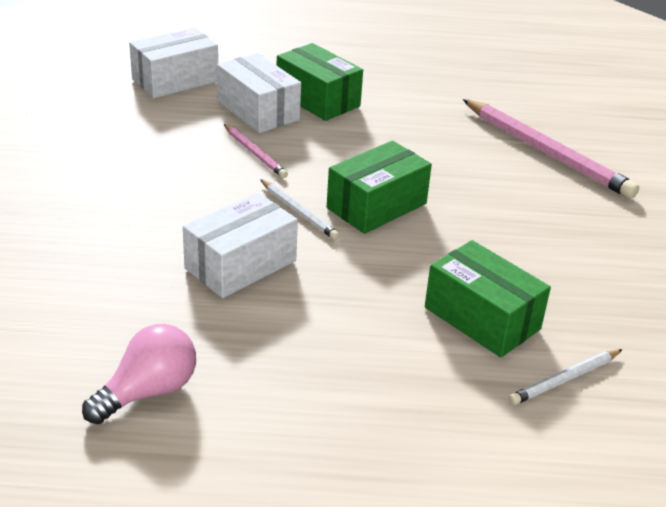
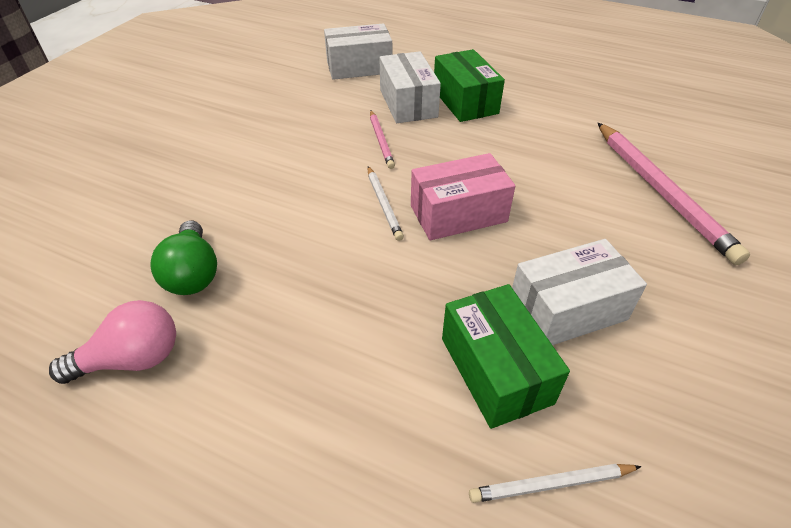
camera: 25 degrees right, 10 degrees up
(149, 311) = (193, 273): none -> green light bulb
(241, 265) = (300, 246): white box -> white box (567, 310)
(376, 206) = (458, 213): green box -> pink box

